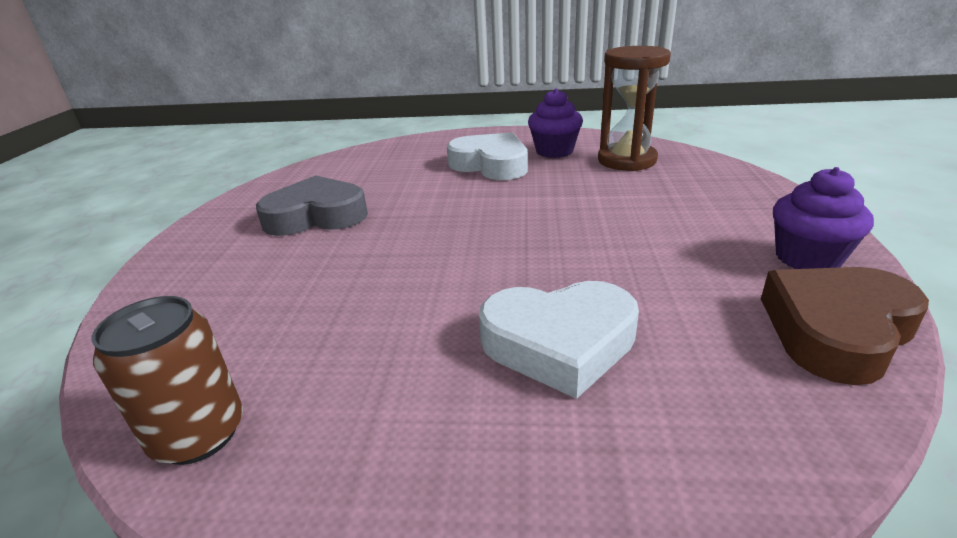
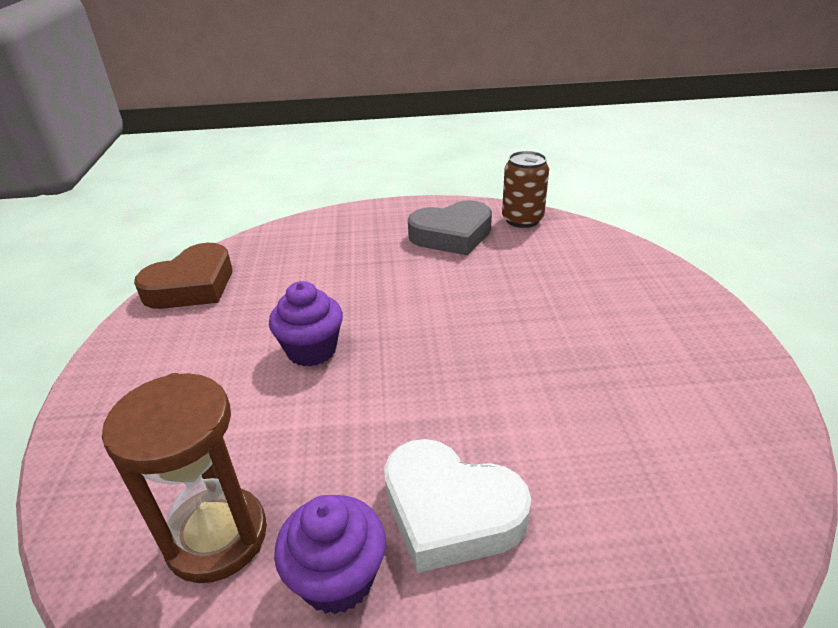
camera: 170 degrees right, 5 degrees up
(316, 216) = (623, 366): grey heart -> grey heart (452, 235)
(559, 343) = (357, 266): white heart -> none
(807, 258) = (149, 340): purple cupcake -> purple cupcake (311, 350)

